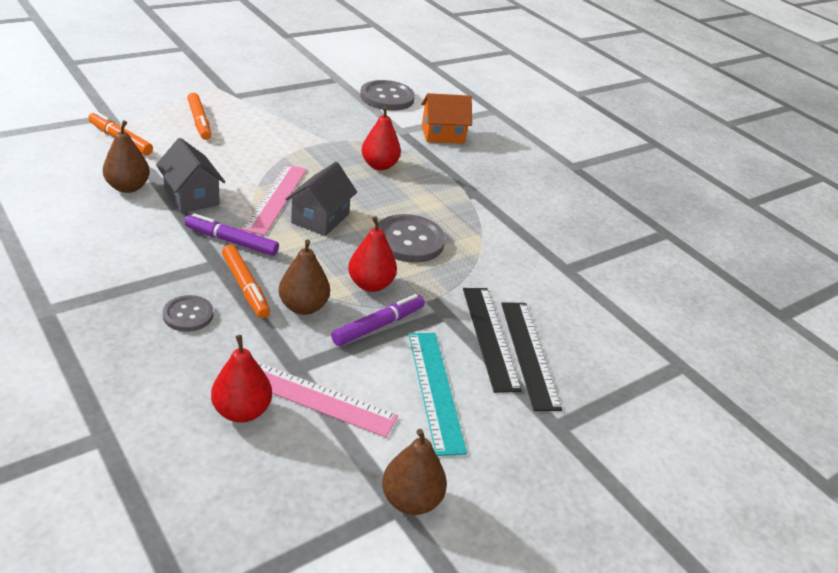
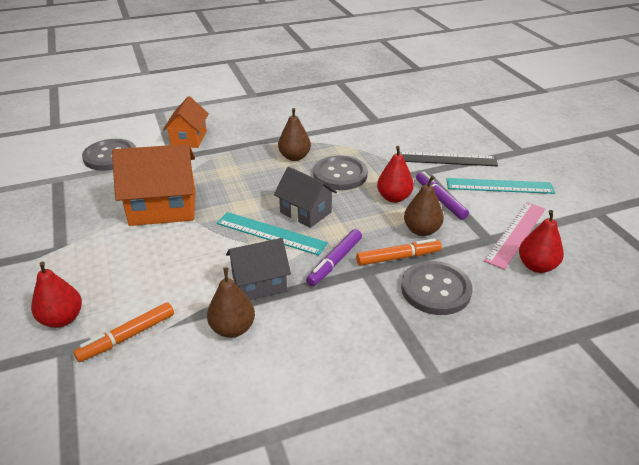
camera: 70 degrees left, 0 degrees up
(188, 315) = (435, 289): grey button -> grey button, size x1.72
(199, 121) = (109, 275): orange marker -> none
(276, 198) = (271, 233): pink ruler -> turquoise ruler
(306, 134) = (163, 208): none -> orange house
(379, 165) = (230, 175): red pear -> red pear (62, 319)
(411, 500) = (590, 207): brown pear -> brown pear (294, 157)
(529, 353) = (460, 148): black ruler -> none

